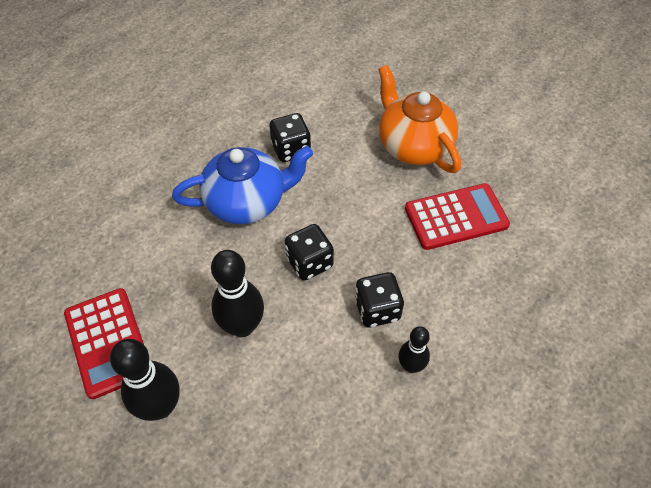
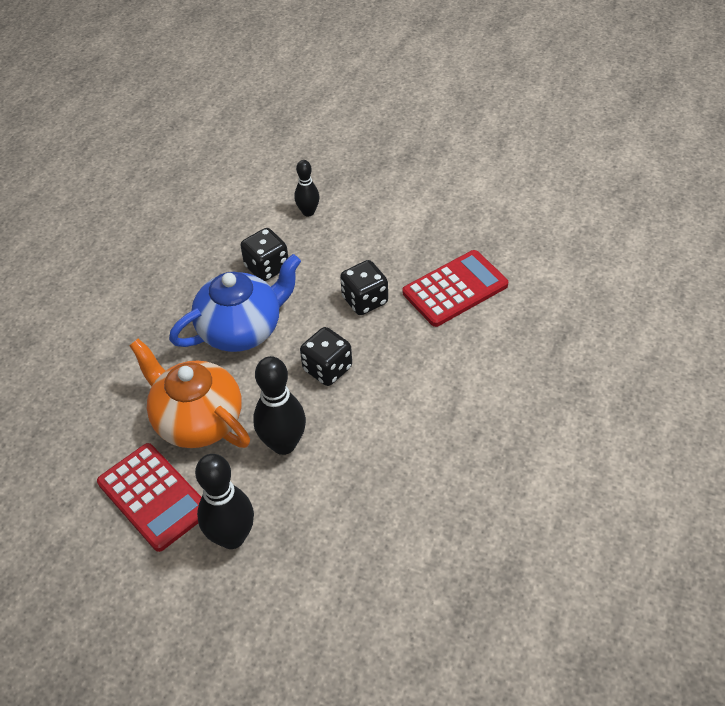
camera: 15 degrees left, 5 degrees down
(377, 309) = (409, 393): black dice -> black dice (365, 300)
(411, 366) = (459, 432): black bowling pin -> black bowling pin (308, 212)
(413, 145) = (390, 232): orange teapot -> orange teapot (197, 420)

